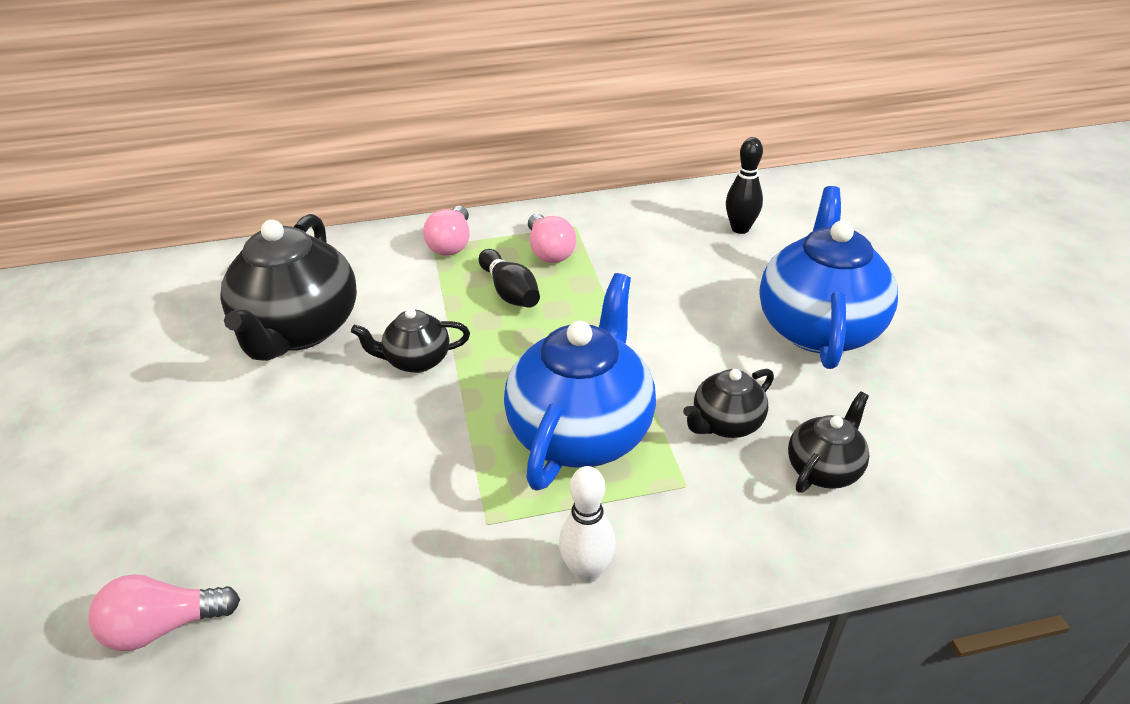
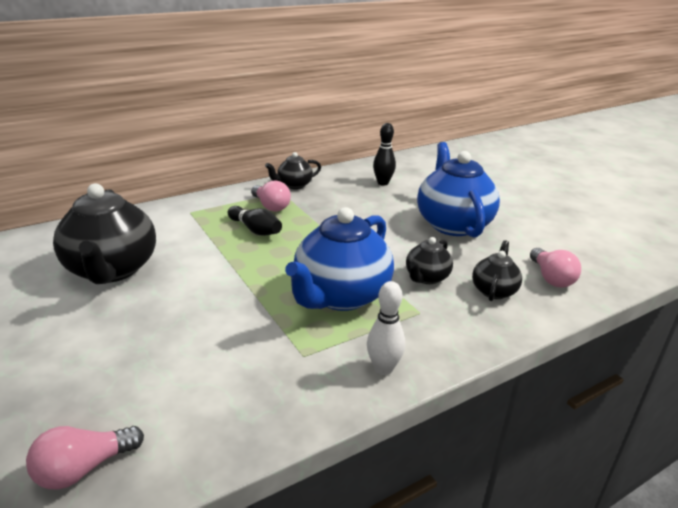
camera: 20 degrees left, 10 degrees down
(416, 360) = (209, 274): black teapot -> black teapot (294, 185)
(451, 244) = (202, 210): pink light bulb -> pink light bulb (551, 278)
(581, 432) = (340, 296): blue teapot -> blue teapot turned 150 degrees counterclockwise

